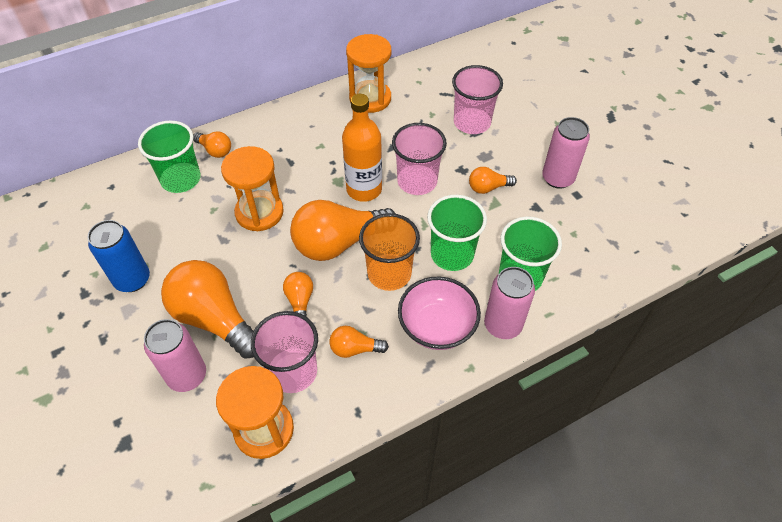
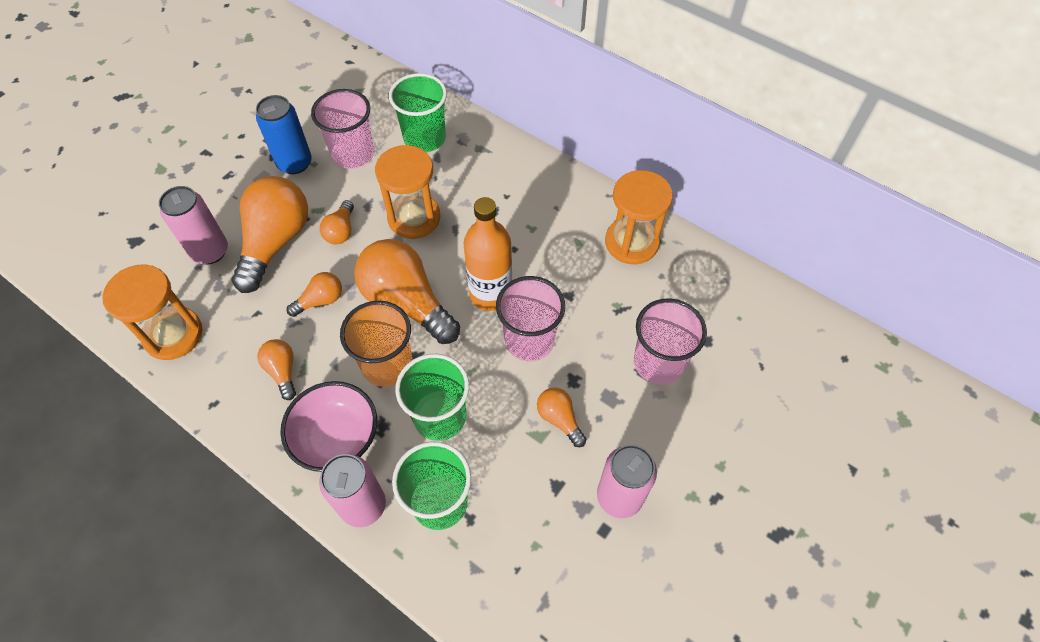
camera: 65 degrees right, 5 degrees up
(215, 150) = (475, 145): orange light bulb -> orange light bulb (341, 231)
(293, 371) = (240, 330): pink cup -> pink cup (353, 154)

